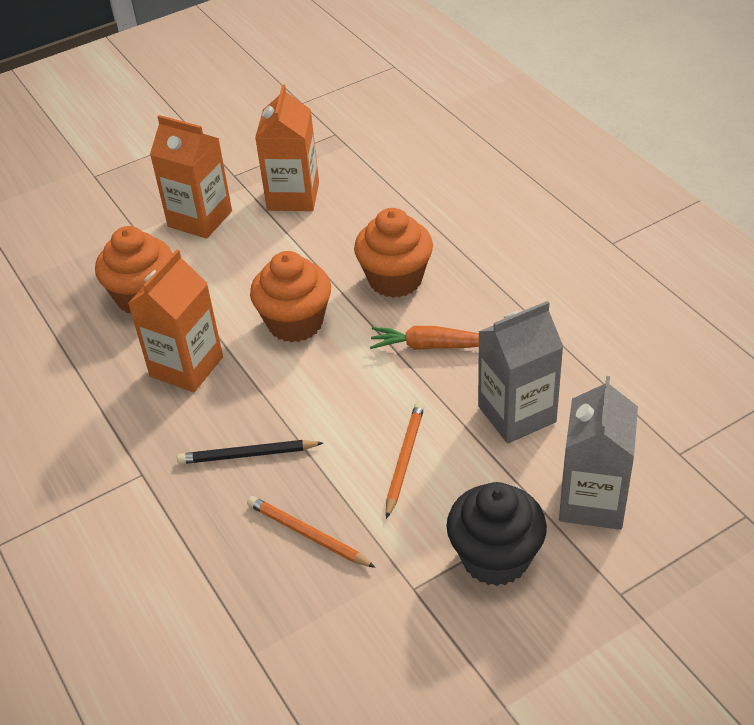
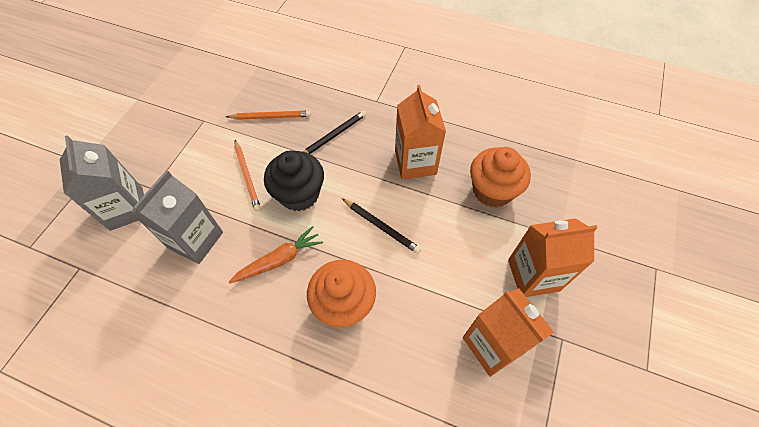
camera: 140 degrees right, 15 degrees up
(295, 323) = (381, 227): orange cupcake -> black pencil
(495, 557) = (169, 153): black cupcake -> black cupcake (299, 194)

